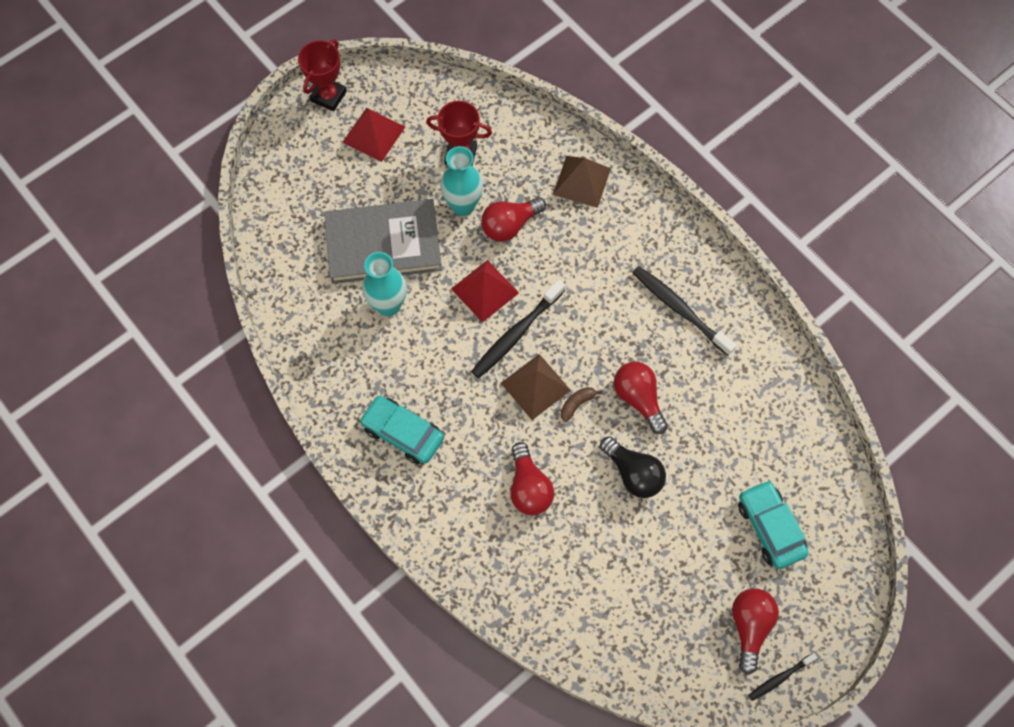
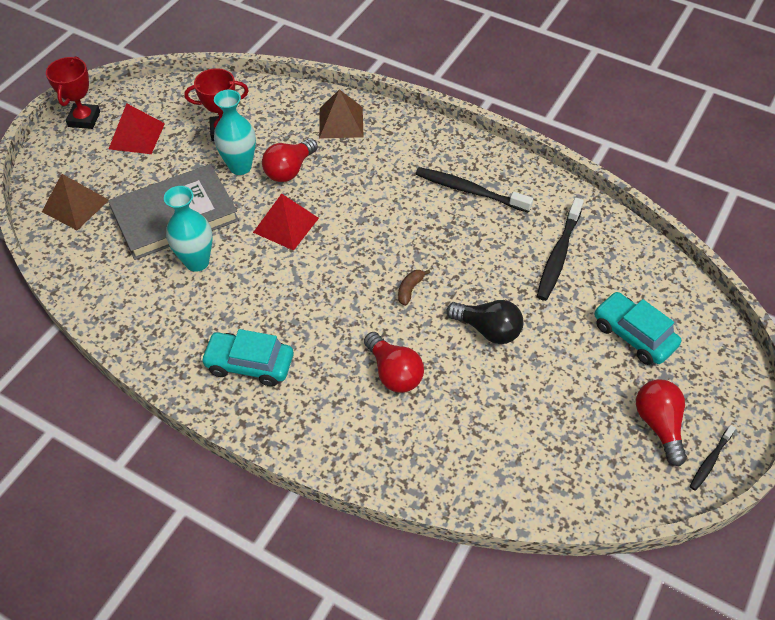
camera: 20 degrees left, 15 degrees down
(516, 334) = (329, 250): black toothbrush -> black toothbrush (558, 255)
(535, 386) = (365, 286): brown pyramid -> brown pyramid (75, 205)
(638, 398) = (465, 268): red light bulb -> none

